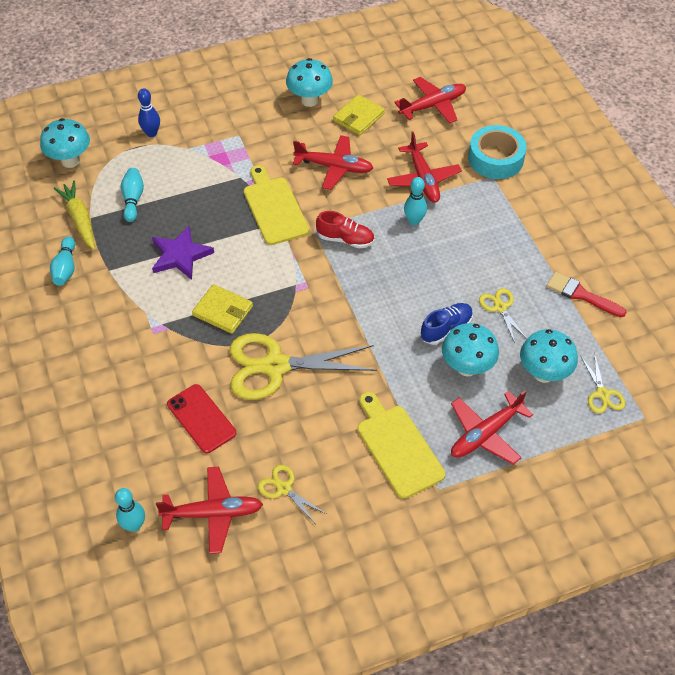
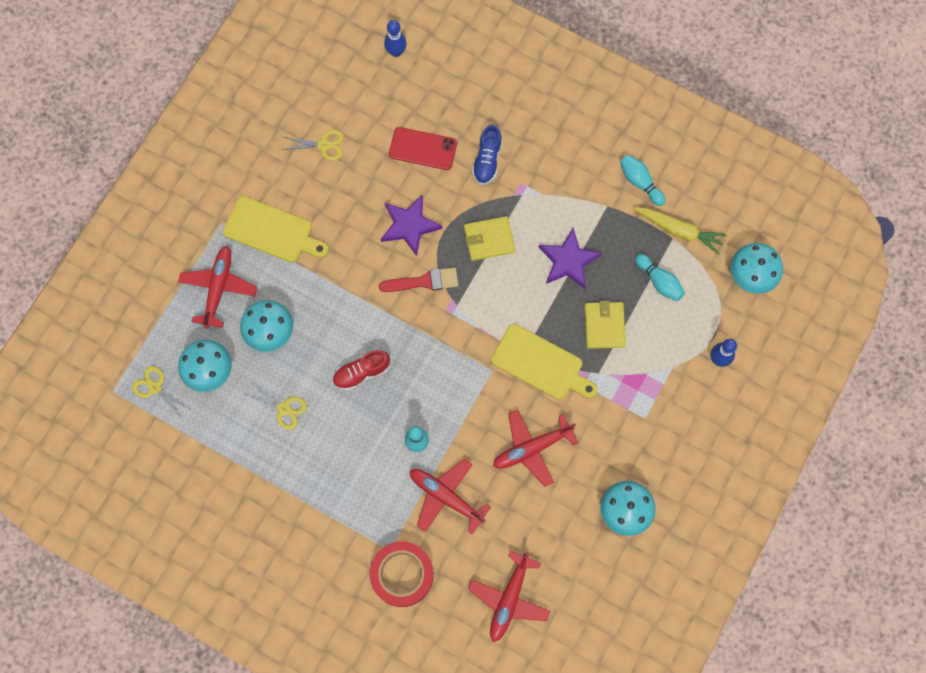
camera: 140 degrees right, 20 degrees up
(134, 525) = (396, 52): turquoise bowling pin -> blue bowling pin
(213, 513) = (354, 95): red plane -> none
(275, 366) = (409, 225): yellow scissors -> purple star
(345, 239) = (456, 378): red shoe -> red shoe (361, 373)
(358, 117) = (562, 527): yellow wallet -> yellow wallet (604, 326)
(446, 329) = (311, 355): blue shoe -> blue shoe (487, 160)
(495, 158) = (402, 575): turquoise tape -> red tape
(581, 295) = (228, 473): red brush -> red brush (424, 281)

